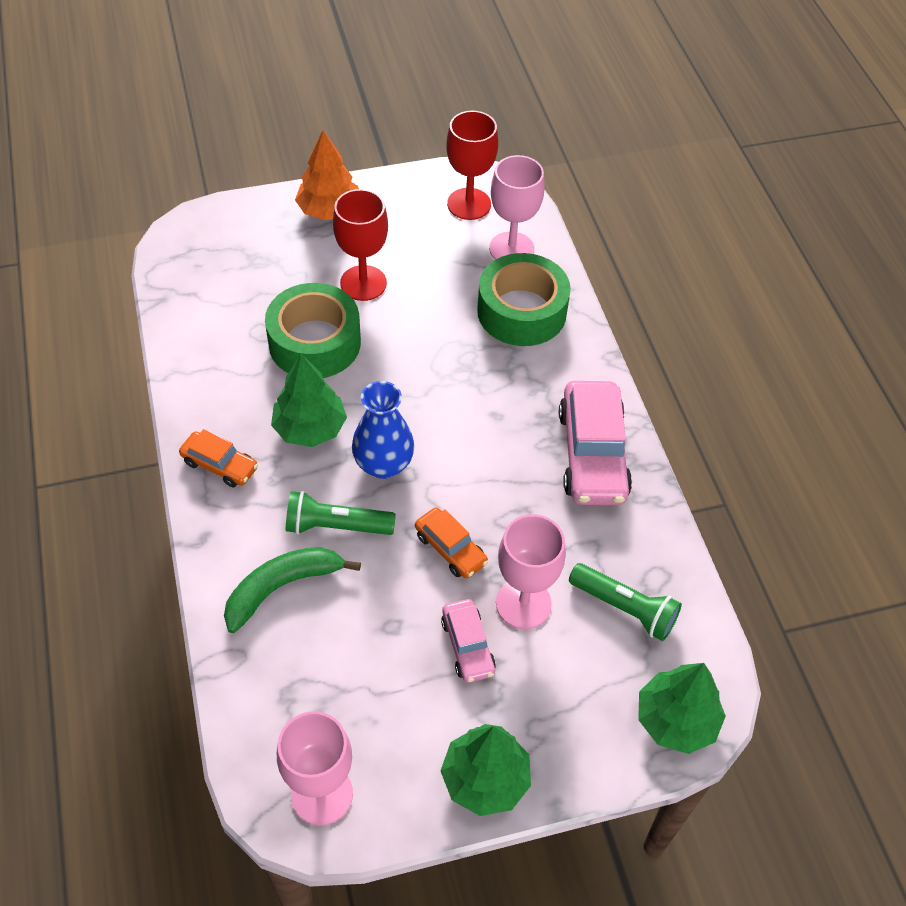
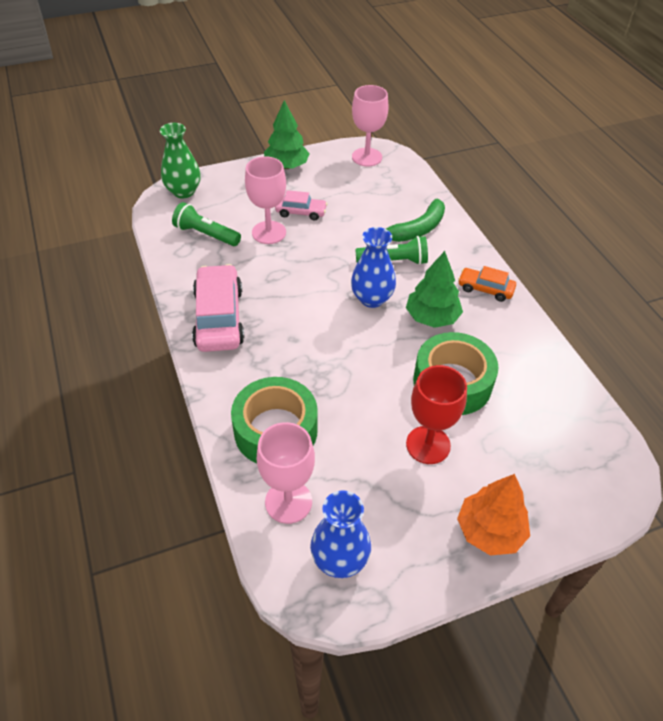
camera: 175 degrees right, 5 degrees down
(450, 549) = (317, 255): orange car -> none
(467, 646) = (301, 212): pink car -> pink car turned 120 degrees clockwise
(469, 204) = (340, 559): red goblet -> blue vase
(676, 720) = (183, 191): green tree -> green vase

